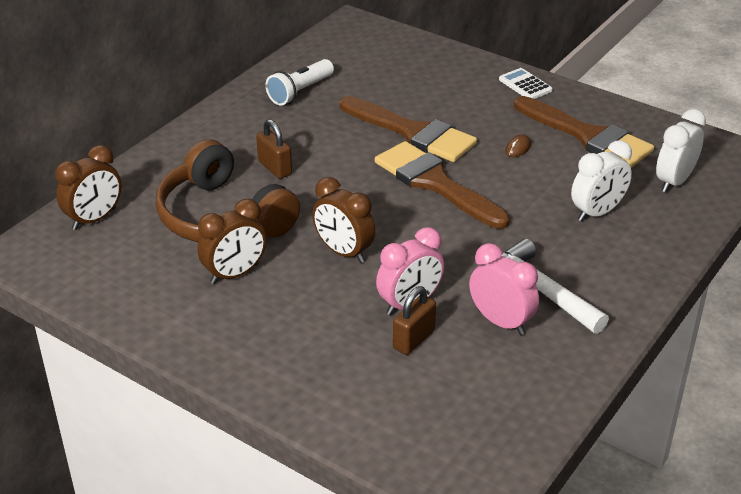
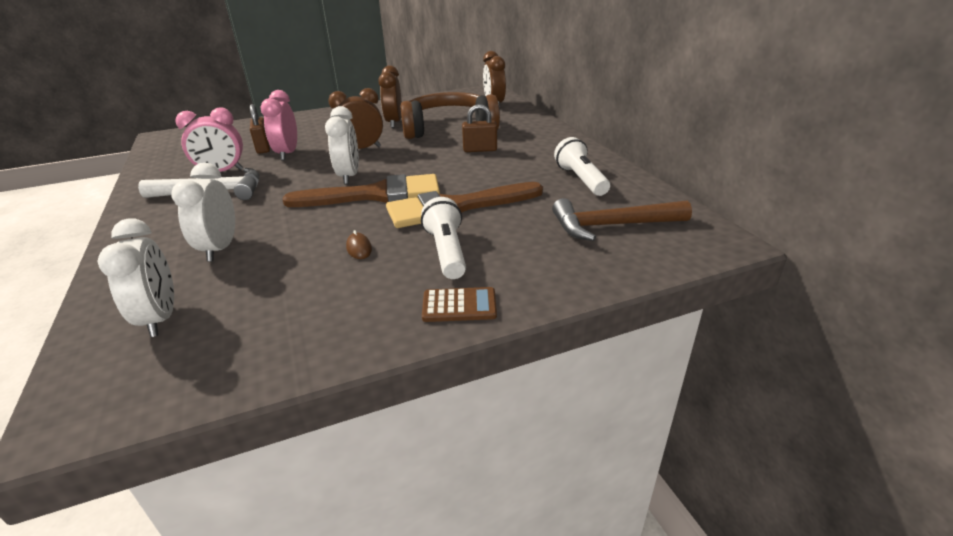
camera: 125 degrees right, 5 degrees down
(371, 61) = (611, 226): none -> brown hammer
(417, 220) = (349, 176): none -> white clock
(478, 111) = (446, 251): none -> white flashlight
(525, 85) = (459, 305): white calculator -> brown calculator
(588, 136) = (309, 300): brown brush -> none

